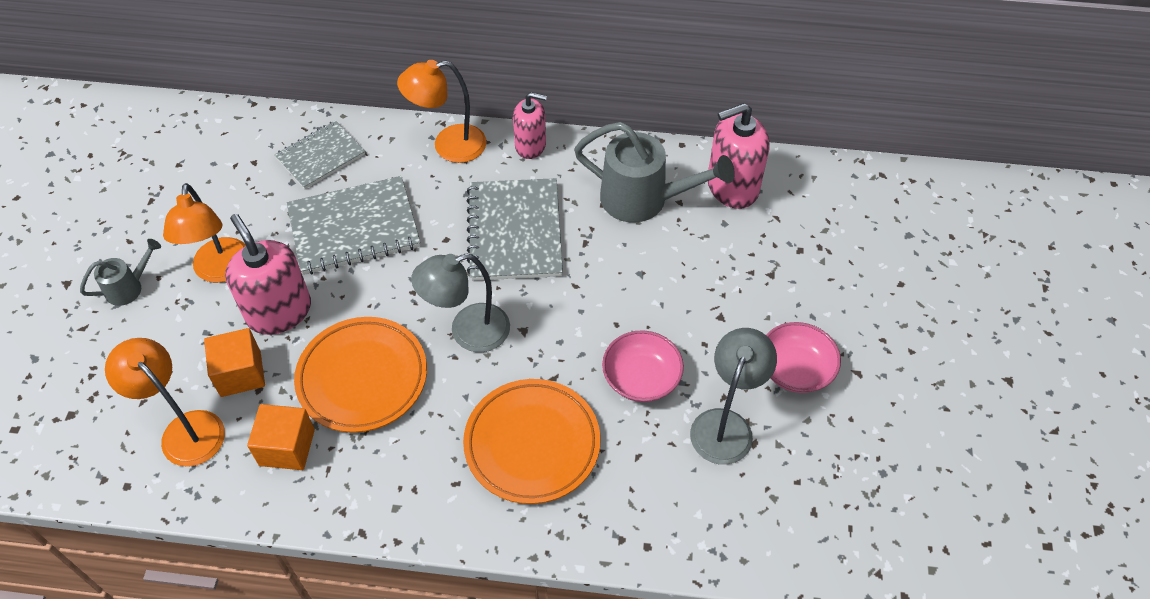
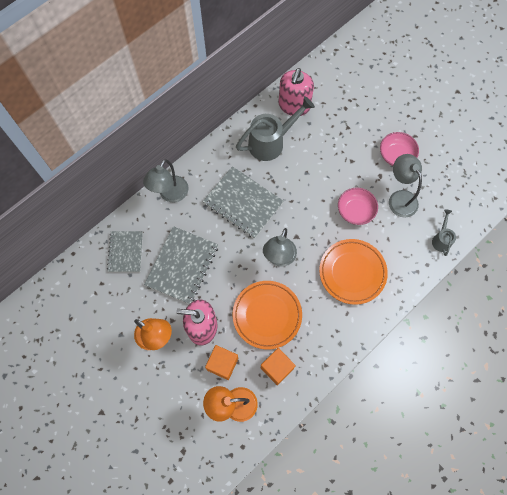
camera: 50 degrees left, 15 degrees up
(129, 287) = (130, 385): grey watering can -> grey watering can (441, 239)
(448, 146) = (170, 194): orange lamp -> grey lamp
(530, 145) = (201, 162): pink soap dispenser -> none

